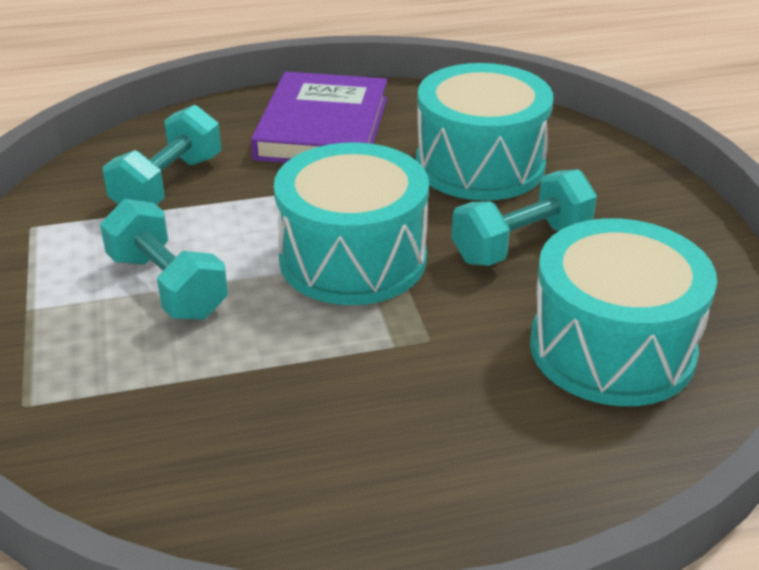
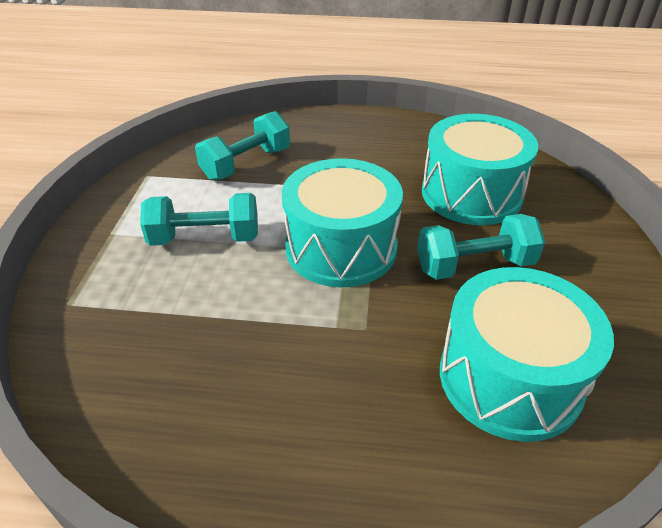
camera: 20 degrees right, 5 degrees up
(167, 286) = (205, 238): turquoise dumbbell -> turquoise dumbbell turned 75 degrees counterclockwise
(322, 128) = (370, 143): purple book -> none

